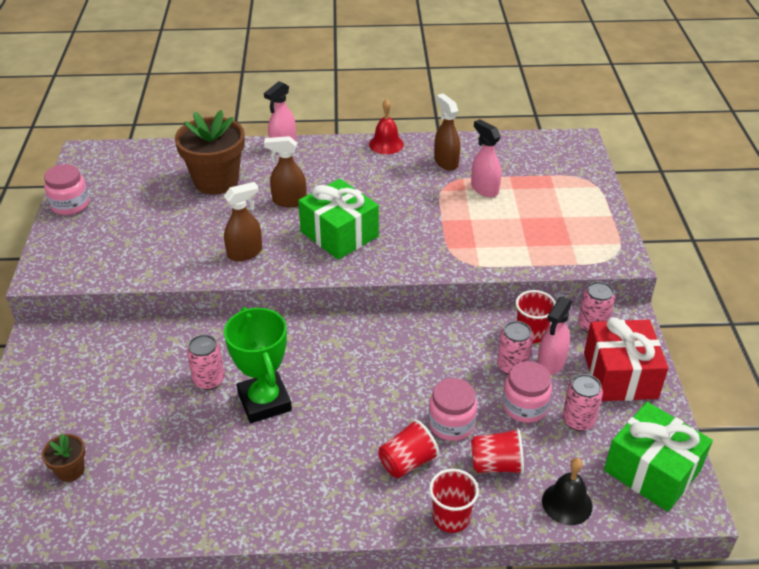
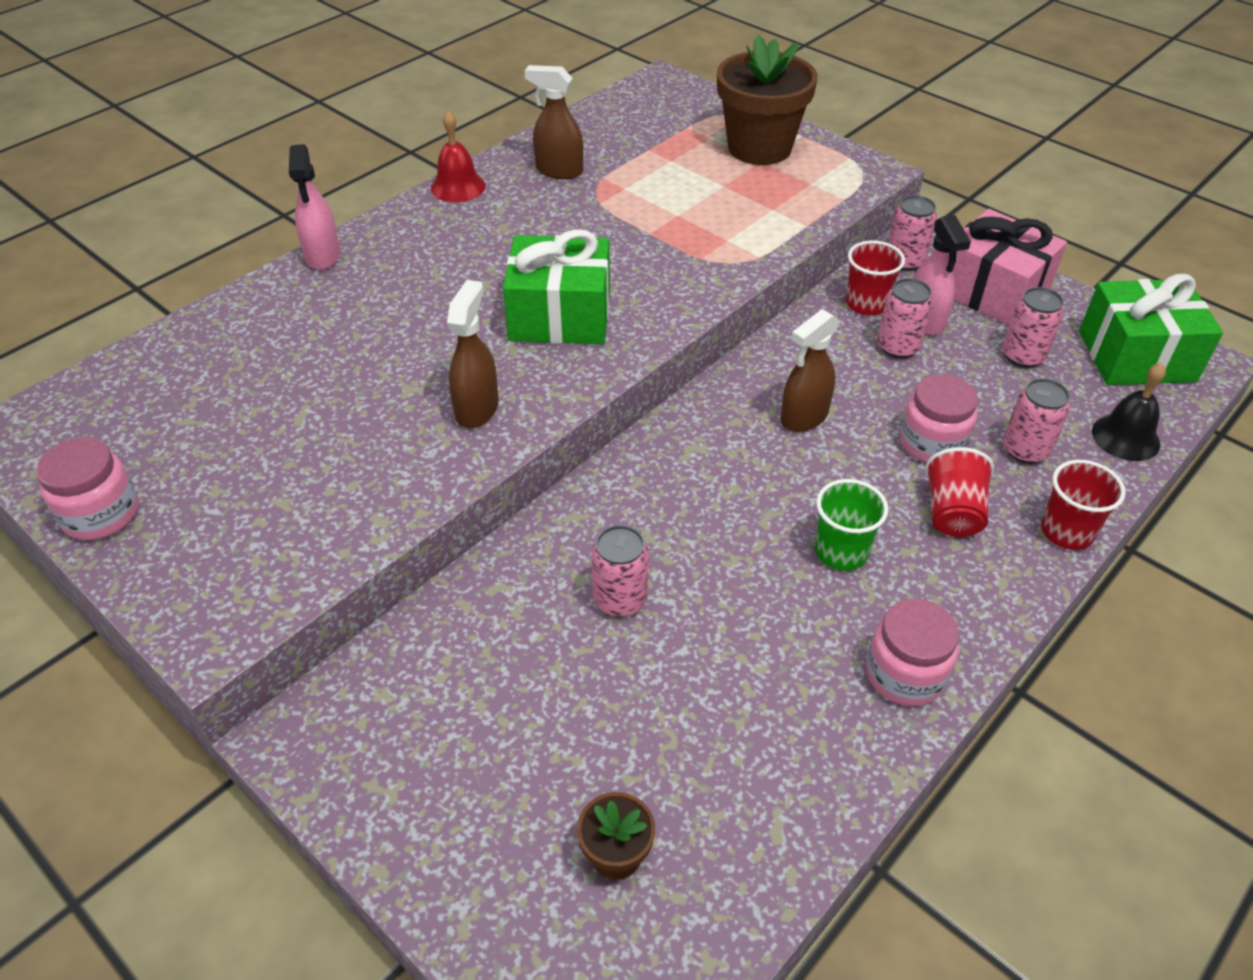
camera: 45 degrees left, 5 degrees up
(216, 181) = (295, 349): brown flower pot -> brown flower pot (759, 148)
(264, 402) = (721, 571): green trophy -> none
(289, 201) = (437, 316): brown spray bottle -> brown spray bottle (804, 417)
(327, 436) = (841, 552): none -> green cup
(484, 189) = (643, 176): pink spray bottle -> none
(496, 465) = (1025, 450): red cup -> pink can
(524, 406) = (965, 377): pink jar -> pink jar (905, 674)
(620, 375) = (992, 291): red gift -> pink gift

